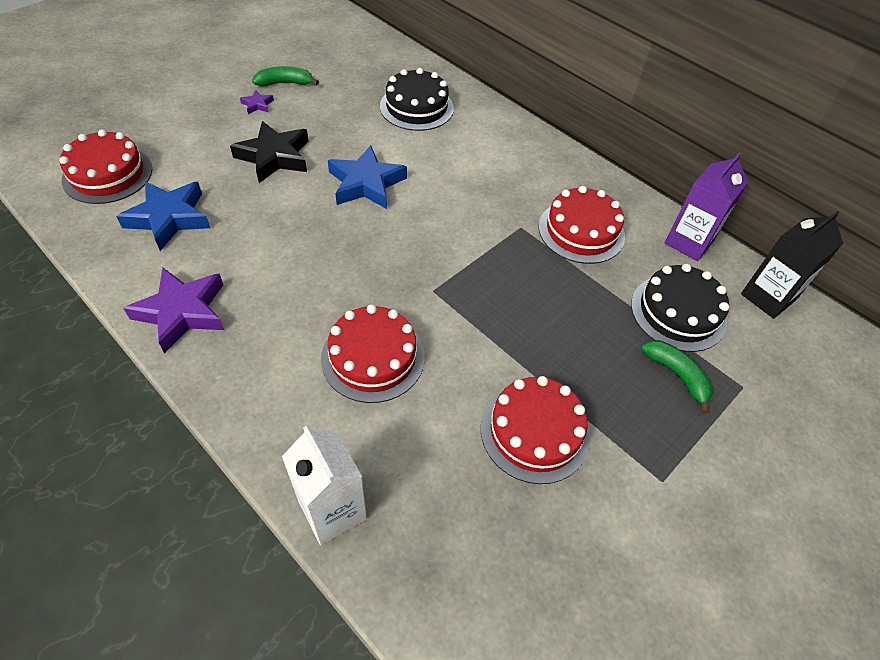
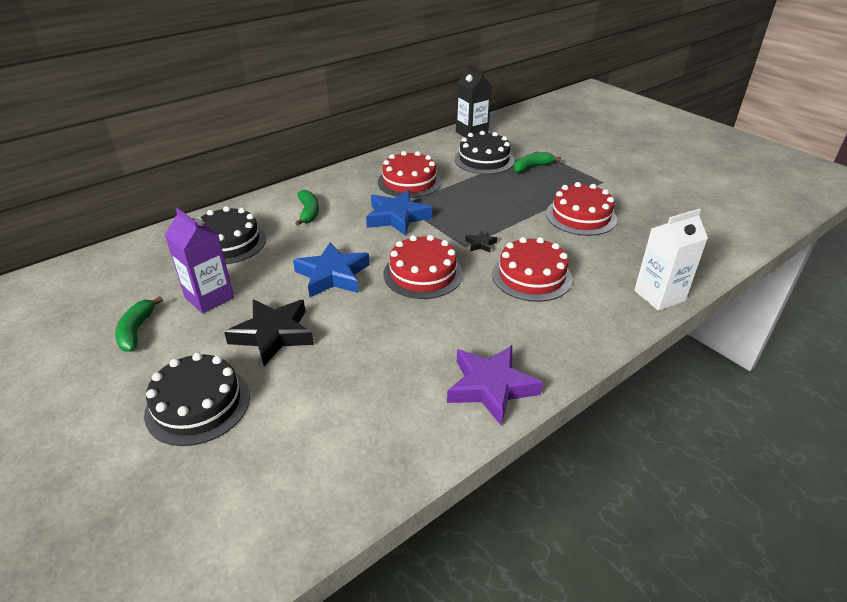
camera: 80 degrees left, 15 degrees down
(107, 174) = (259, 483): red cake -> red cake (423, 274)
(169, 218) = (355, 411): blue star -> blue star (397, 217)
(194, 130) = (198, 404): none -> black cake
(257, 105) = (169, 352): purple star -> none
(440, 306) = (480, 244): none -> black star
(484, 152) = (308, 212): none -> green banana
(688, 242) = (424, 148): purple carton -> purple carton (209, 298)

